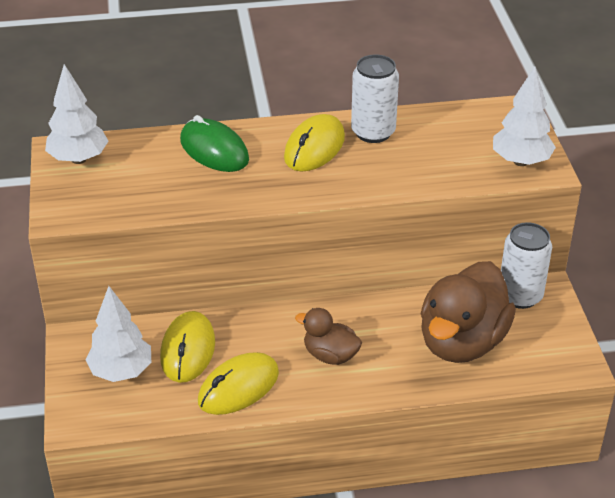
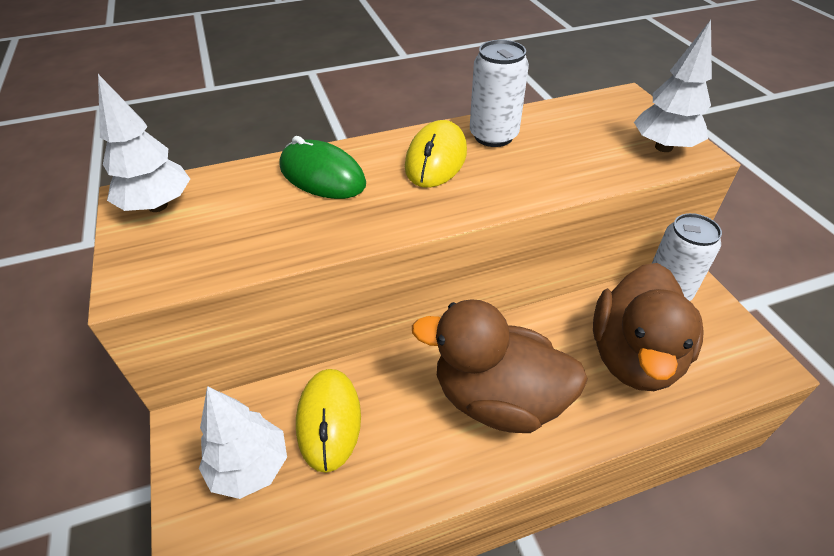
camera: 10 degrees left, 5 degrees up
(238, 387) = (402, 465): yellow mouse -> none
(330, 355) = (497, 399): brown duck -> brown duck, size x1.93

